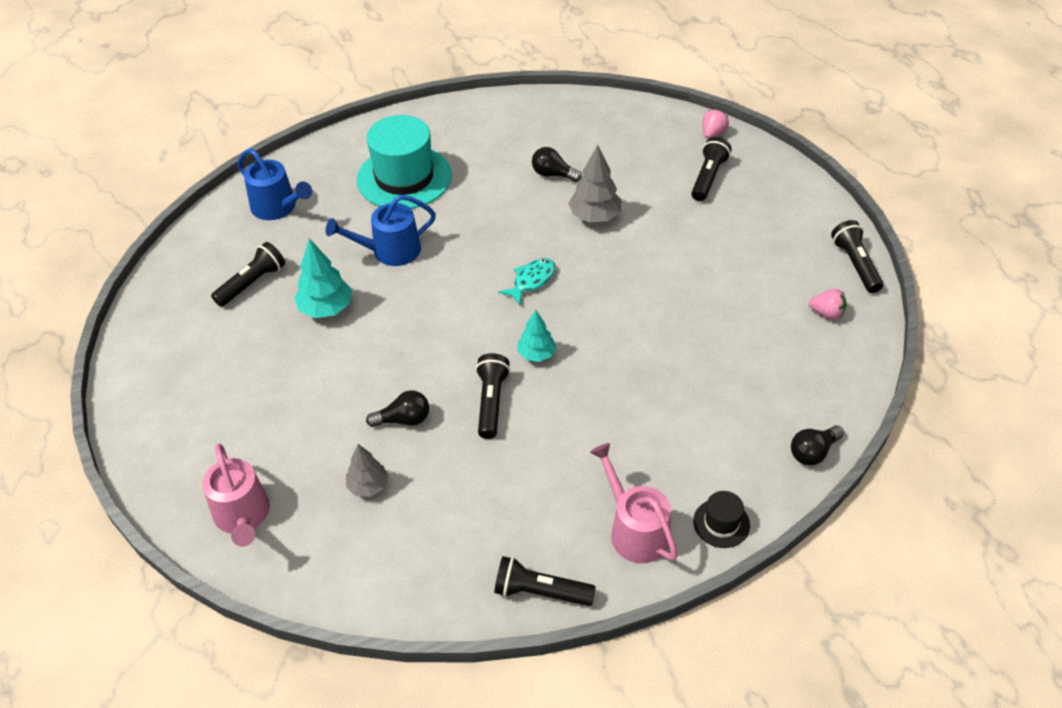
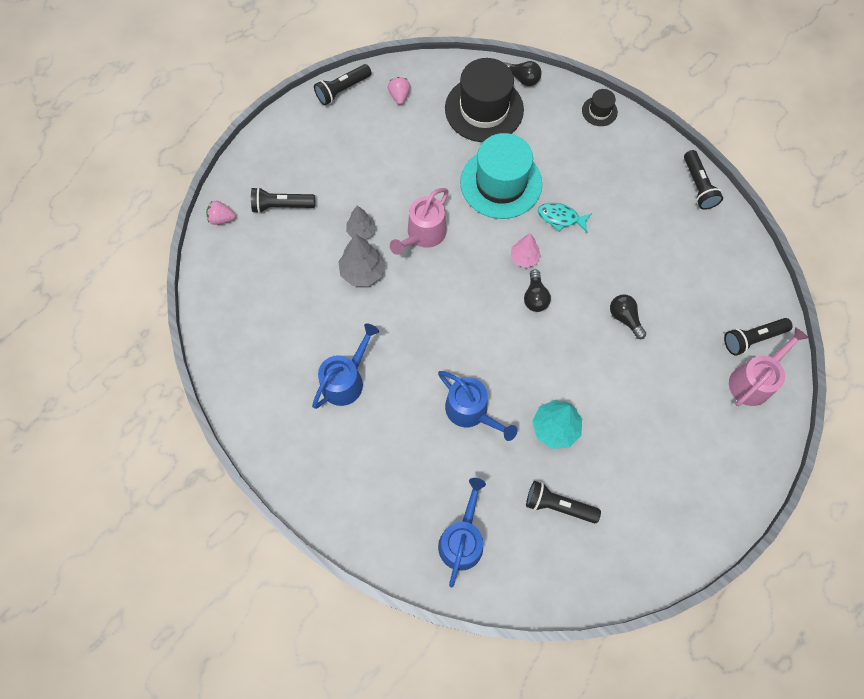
camera: 115 degrees left, 20 degrees up
(368, 486) = (687, 314): grey tree -> grey tree (361, 231)
(404, 177) = (376, 446): turquoise hat -> turquoise hat (501, 183)
(482, 174) = (345, 380): none -> blue watering can
(491, 402) = (580, 269): black flashlight -> black flashlight (752, 338)
(531, 281) = (454, 289): turquoise fish -> turquoise fish (560, 218)
(536, 354) = (524, 258): turquoise tree -> pink tree
(553, 174) = (323, 322): black light bulb -> black light bulb (535, 297)
(635, 530) = (629, 152): pink watering can -> pink watering can (423, 234)
(774, 391) = (484, 109): none -> black hat

